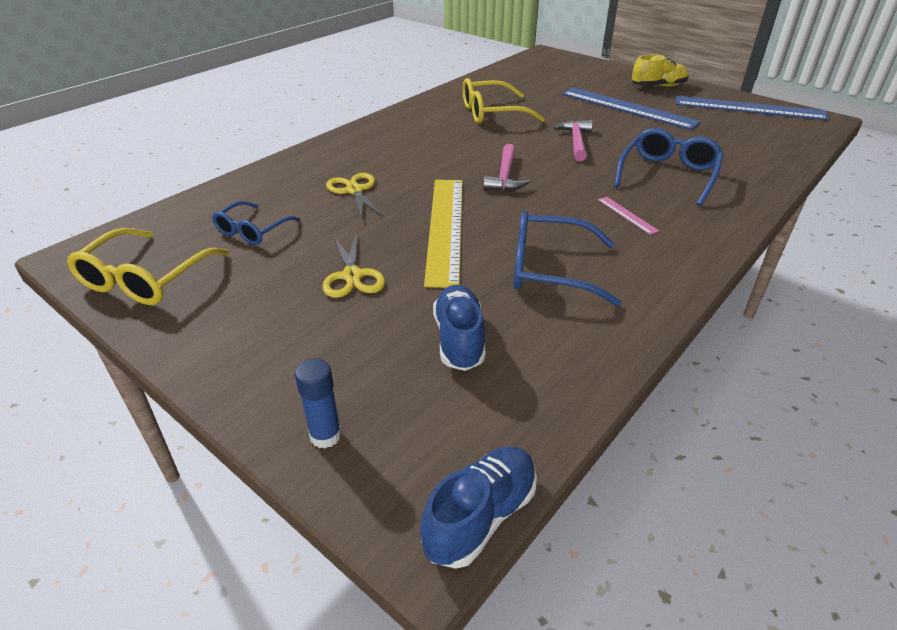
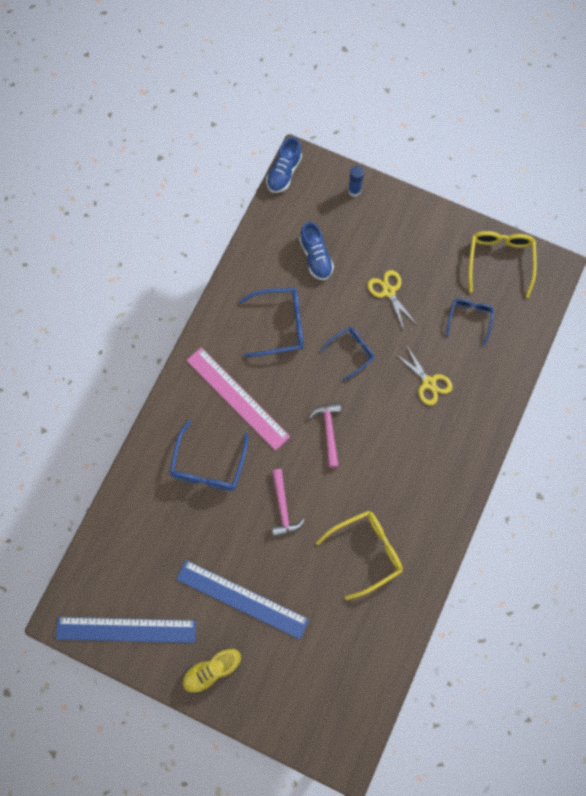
camera: 165 degrees right, 35 degrees up
(445, 228) = (351, 352): yellow ruler -> blue glasses
(627, 215) = (237, 398): pink ruler -> pink ruler, size x2.48

